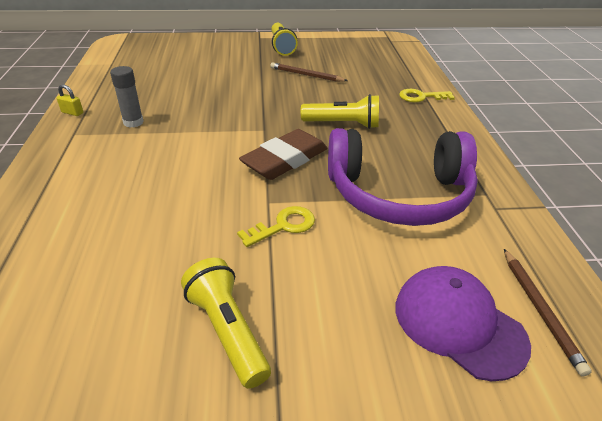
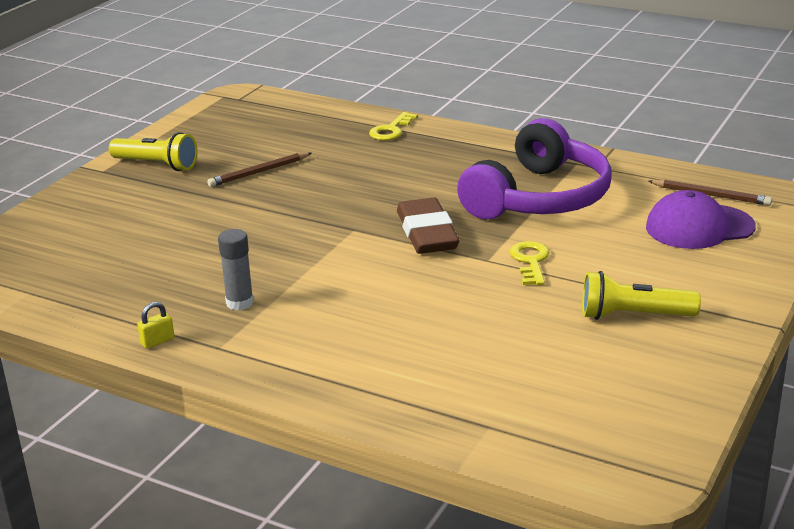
camera: 55 degrees left, 10 degrees down
(343, 124) = (395, 185): yellow flashlight -> none

